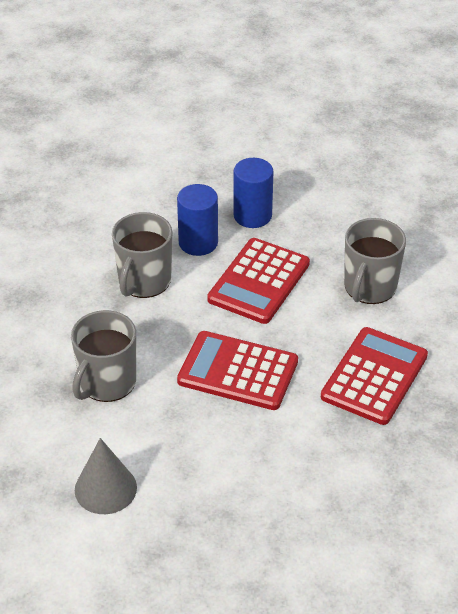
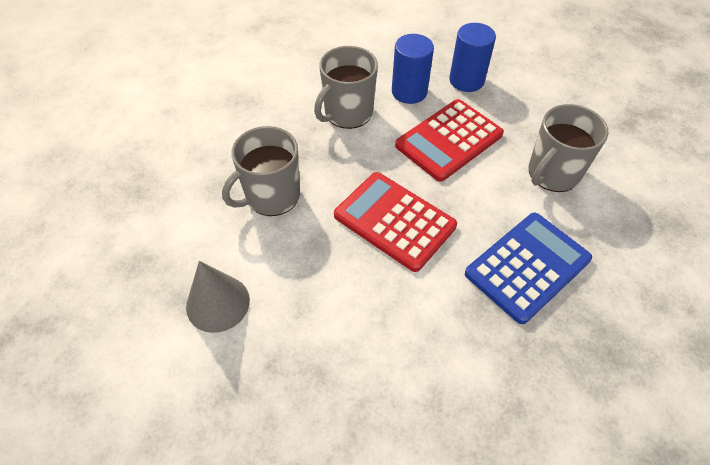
camera: 20 degrees right, 10 degrees up
(374, 376) = (527, 266): red calculator -> blue calculator

